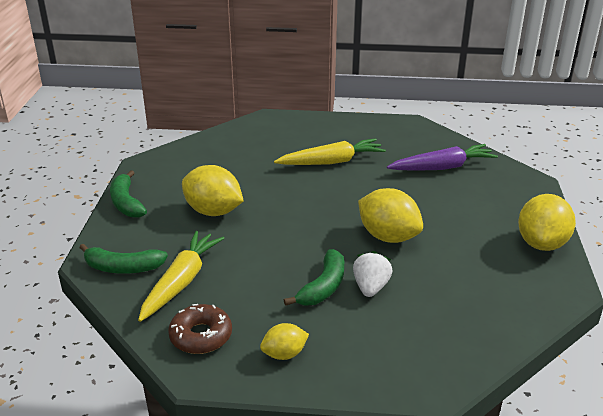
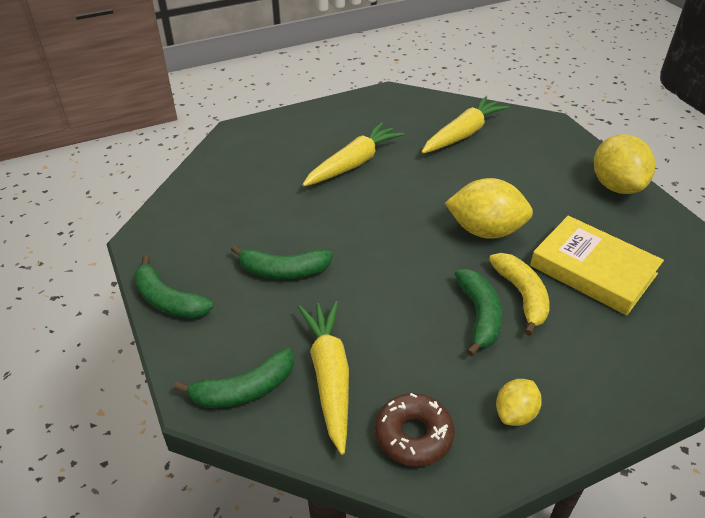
camera: 30 degrees left, 10 degrees up
(213, 211) = (283, 271): yellow lemon -> green banana
(370, 287) = (522, 296): white strawberry -> yellow banana
(442, 167) = (463, 134): purple carrot -> yellow carrot
(450, 292) = (593, 270): none -> yellow book

